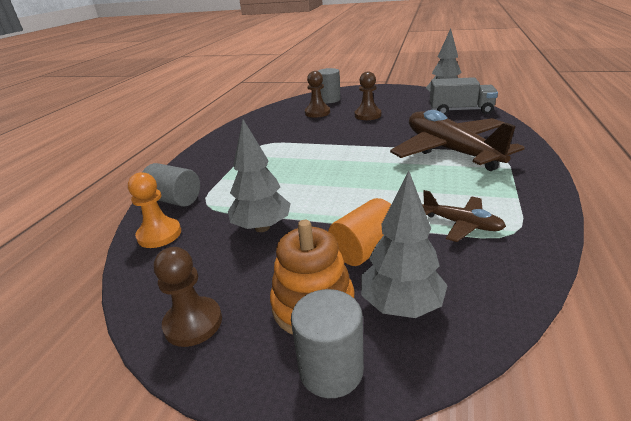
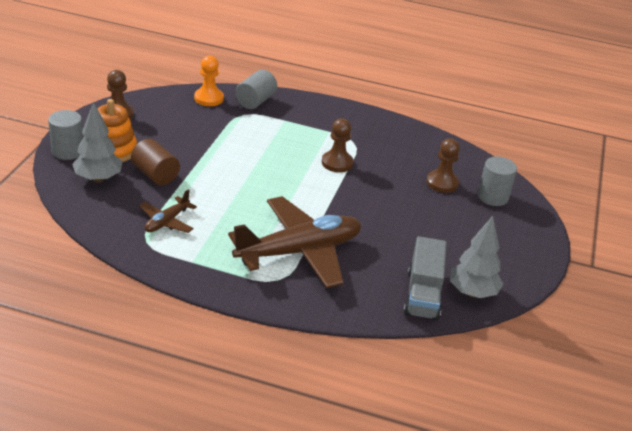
camera: 85 degrees right, 5 degrees up
(262, 227) = (200, 137): grey tree -> none
(365, 250) = (155, 175): orange cylinder -> brown cylinder
(367, 115) = (423, 218): brown pawn -> brown pawn (337, 163)

